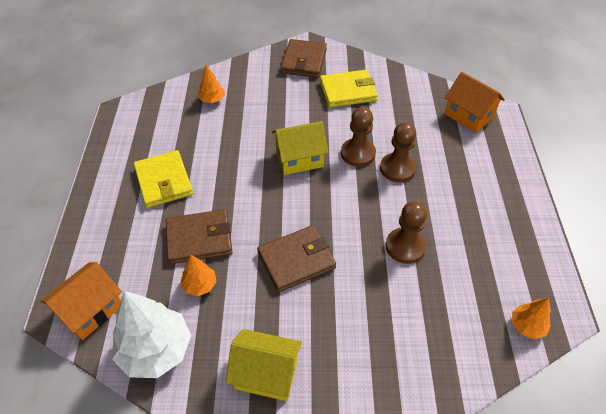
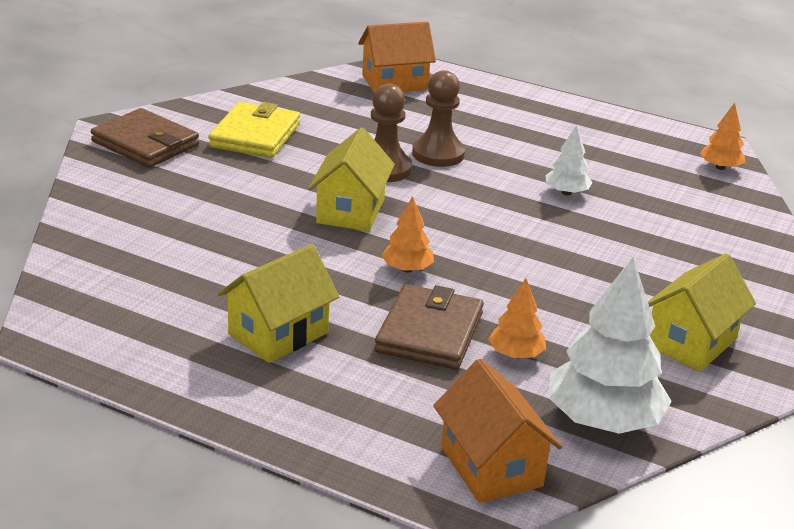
camera: 65 degrees left, 20 degrees down
(164, 181) = (278, 333): yellow wallet -> yellow house
(212, 100) = (135, 241): orange tree -> orange tree (407, 269)
(296, 260) = (530, 269): brown wallet -> none
(405, 246) = (566, 192): brown pawn -> white tree

